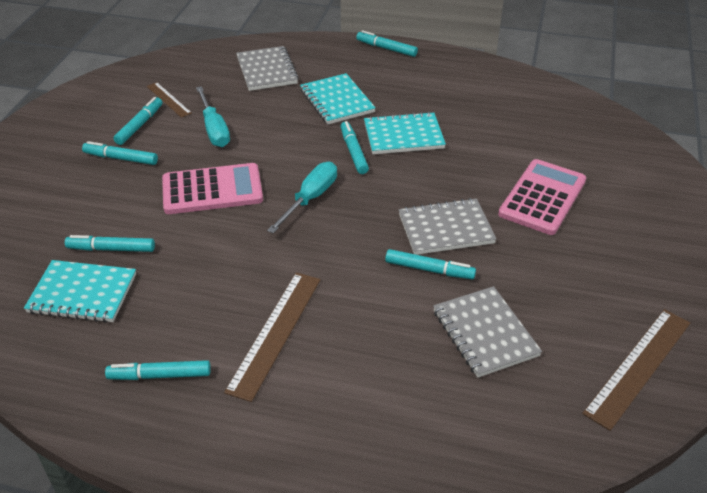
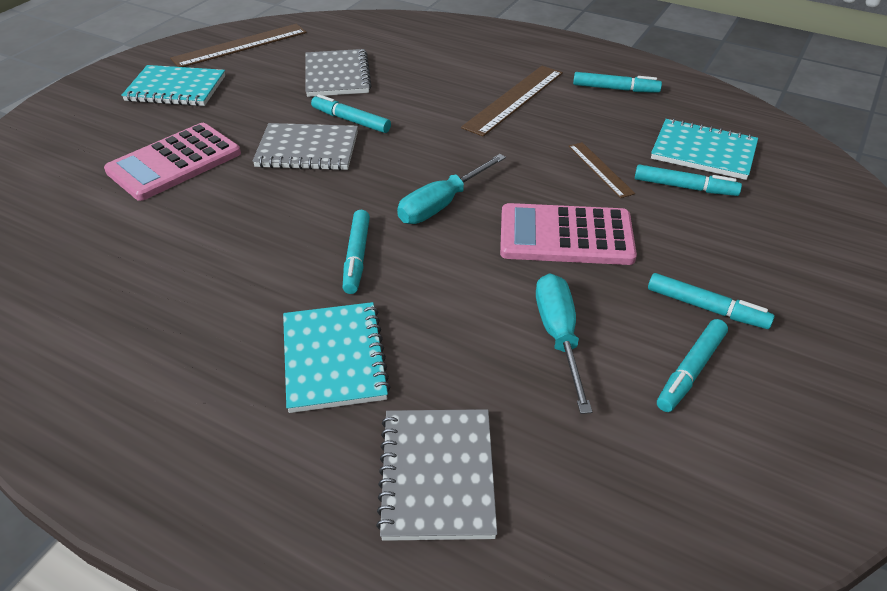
camera: 165 degrees left, 0 degrees up
(168, 99) = (646, 427): brown ruler -> brown ruler (600, 169)
(386, 48) = (151, 494): turquoise marker -> none
(403, 136) = (271, 270): turquoise notebook -> turquoise notebook (176, 89)

